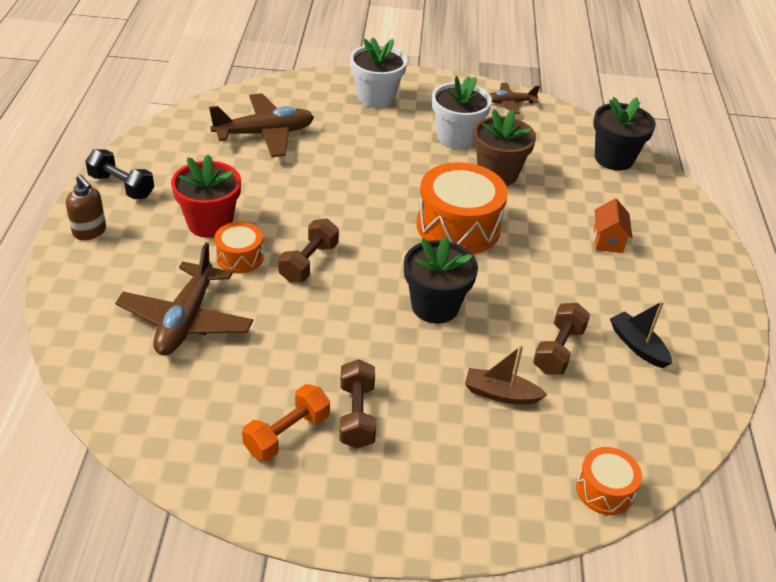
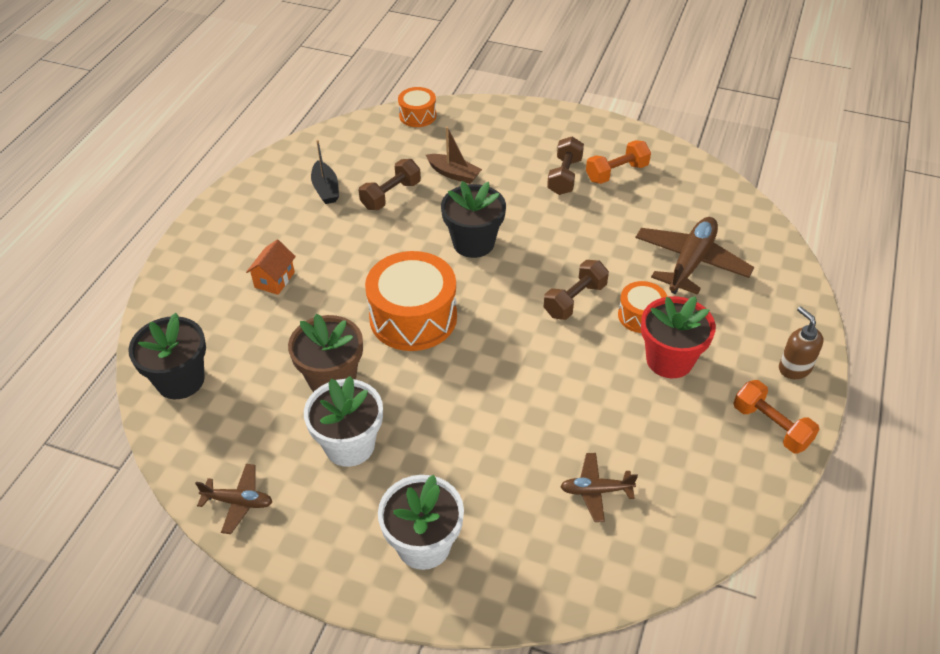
camera: 160 degrees left, 5 degrees up
(121, 186) = (771, 426): black dumbbell -> orange dumbbell
(264, 134) = (595, 491): brown plane -> brown plane, size x0.55

